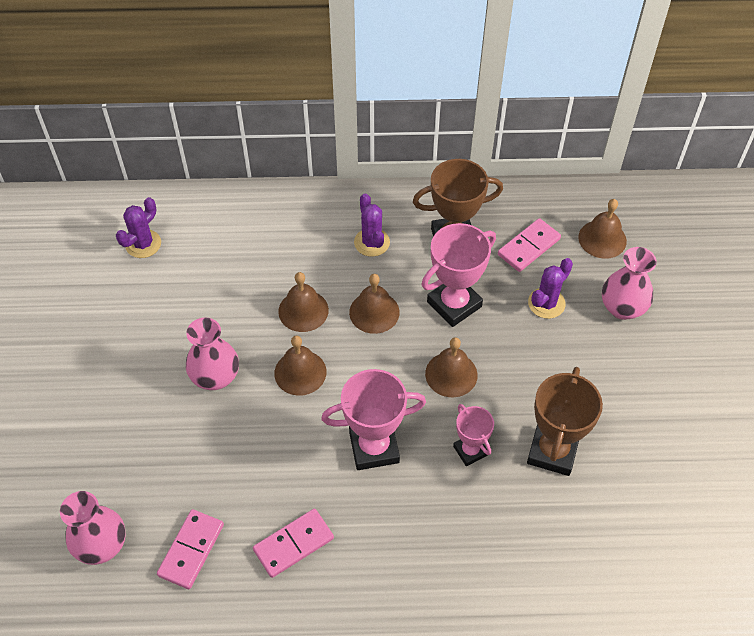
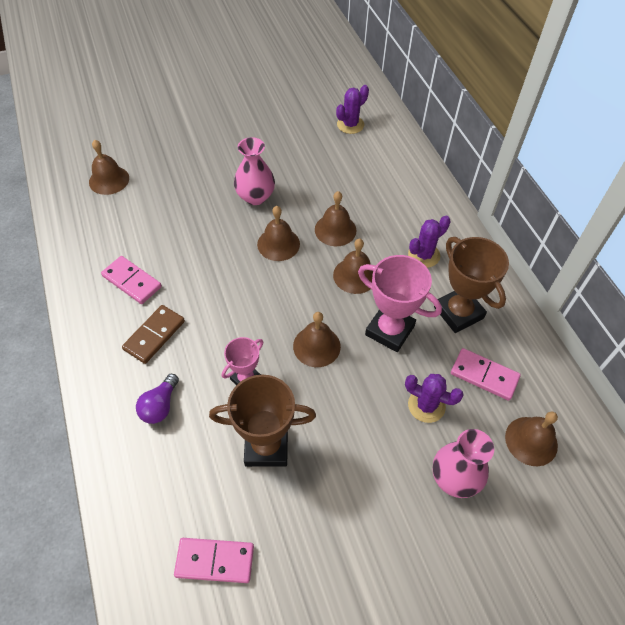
camera: 70 degrees right, 0 degrees up
(102, 545) = (109, 180): pink vase -> brown bell
(143, 244) = (350, 125): purple cactus -> purple cactus turned 60 degrees counterclockwise
(191, 550) = (115, 226): pink domino -> pink domino (215, 561)
(374, 447) = (227, 309): pink trophy -> none
(383, 532) = (154, 335): none -> brown domino
(477, 543) = (160, 406): none -> purple light bulb

